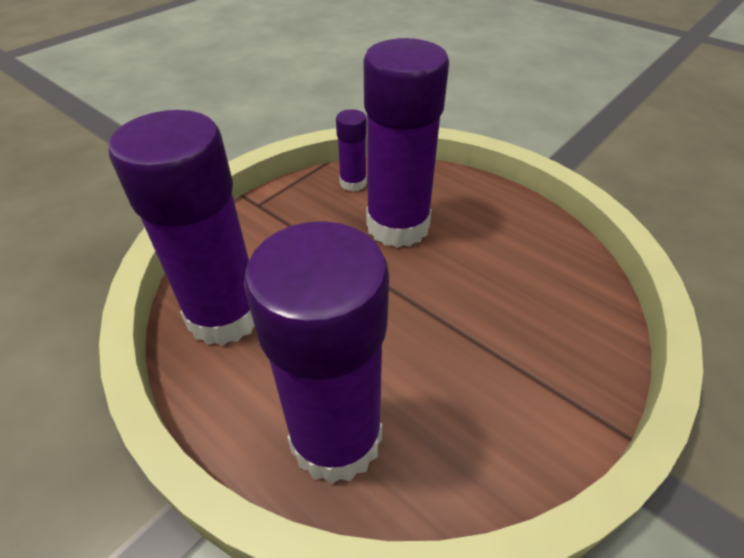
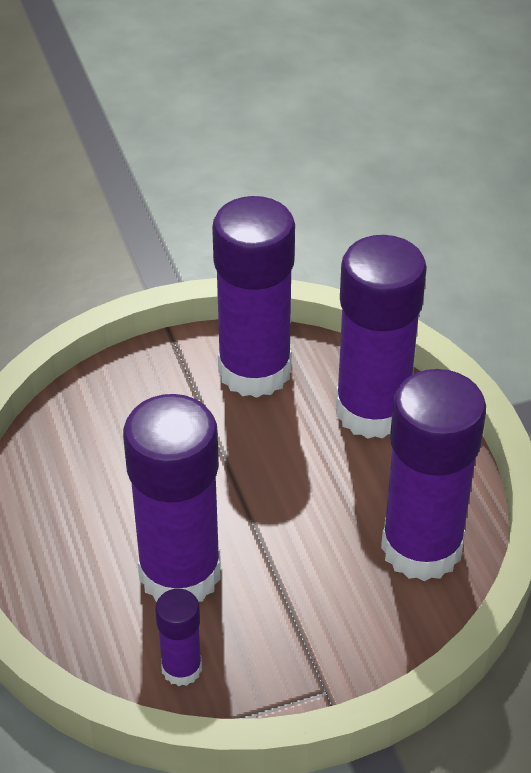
camera: 150 degrees left, 0 degrees up
(492, 425) = (254, 370): none -> purple glue stick

